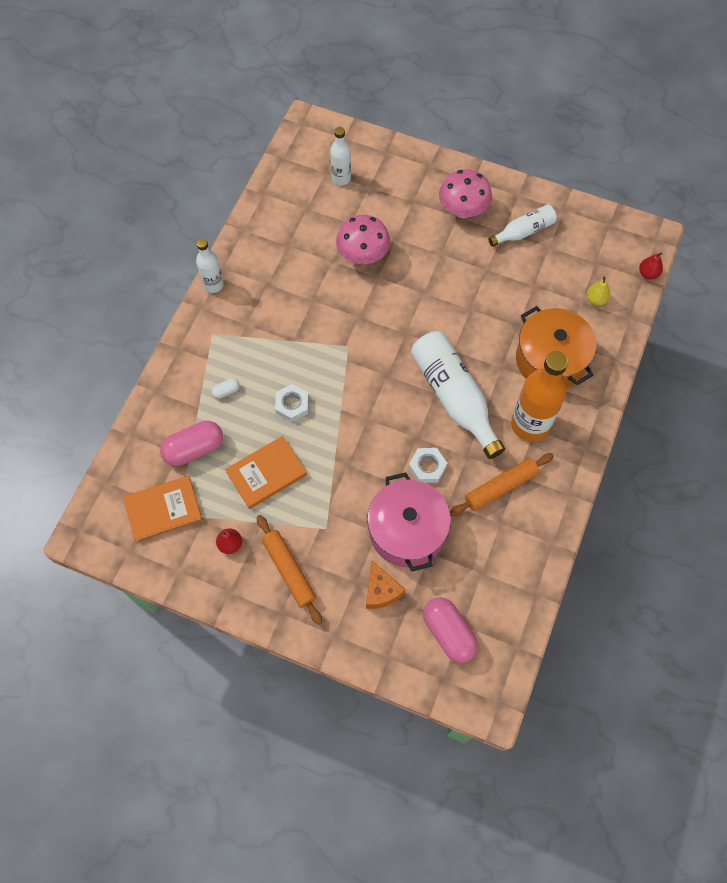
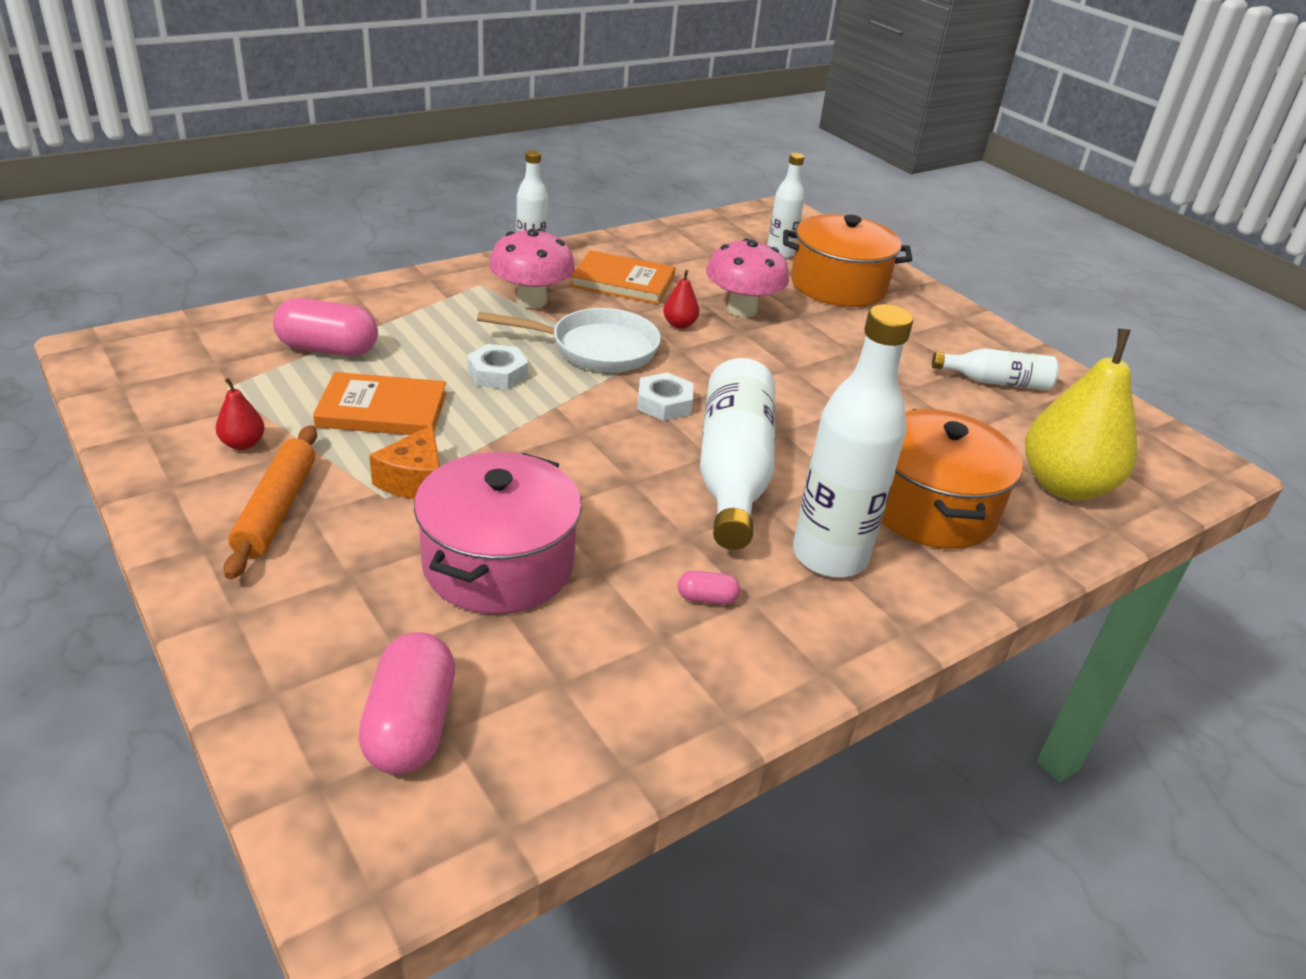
camera: 30 degrees right, 30 degrees down
(163, 509) = (215, 375): orange book -> orange book (623, 282)
(226, 391) = (433, 327): white capsule -> none
(320, 347) = (596, 348): none -> white pan
(381, 591) = (372, 606): orange cheese -> orange cheese (414, 480)
(394, 191) = (838, 285): none -> orange pot
(427, 467) = (612, 516): white nut -> white nut (664, 403)
(463, 210) = (920, 332): pink mushroom -> pink mushroom (531, 301)
(501, 487) = (707, 598): orange rolling pin -> pink capsule
(530, 424) = (829, 556): orange bottle -> white bottle
(596, 299) = (1064, 486): yellow pear -> yellow pear, size x2.42
(648, 274) = (1182, 500): red pear -> red pear (679, 324)

